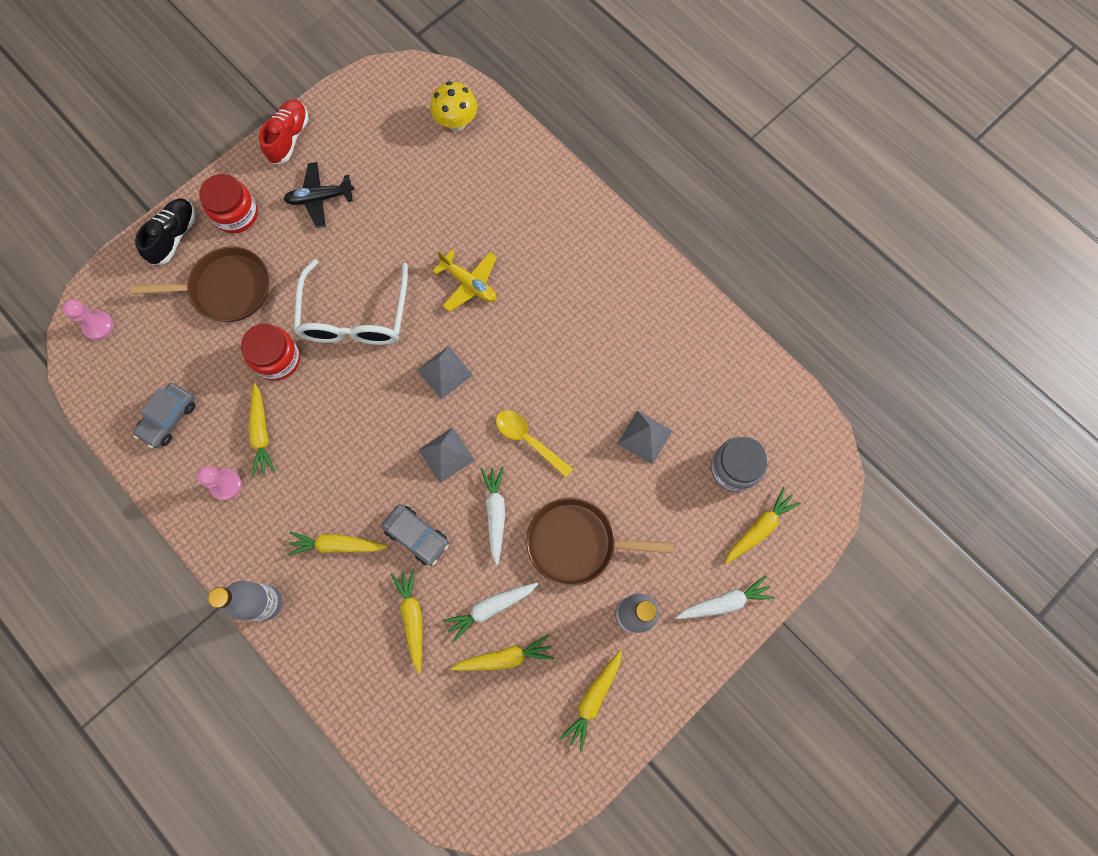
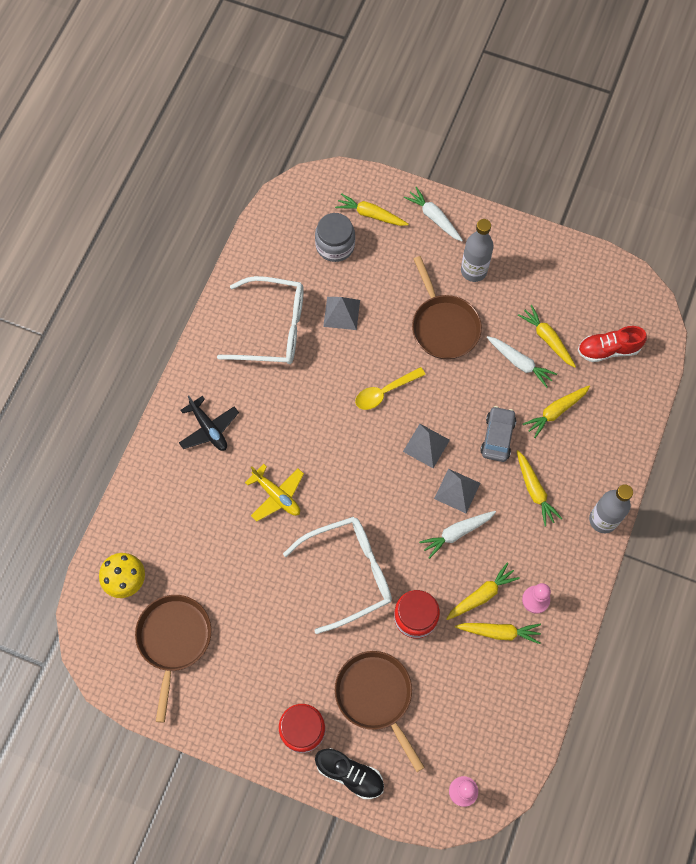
camera: 115 degrees left, 5 degrees down
(169, 418) = (508, 678): grey car -> none
(174, 237) = (350, 774): black shoe -> black shoe turned 150 degrees counterclockwise
(289, 138) = (205, 724): red shoe -> red shoe (608, 349)
(320, 198) = (254, 662): black plane -> black plane (209, 429)
(378, 141) = (174, 640): none -> brown pan
(445, 372) = (361, 478): grey pyramid -> grey pyramid (457, 490)
(469, 284) = (277, 495): yellow plane -> yellow plane turned 120 degrees clockwise
(495, 513) = (452, 390): white carrot -> white carrot (456, 533)
(528, 440) = (385, 392): yellow spoon -> yellow spoon turned 45 degrees clockwise
(593, 699) = (542, 272): yellow carrot -> yellow carrot (499, 632)
(658, 357) = (273, 328): none -> white glasses

